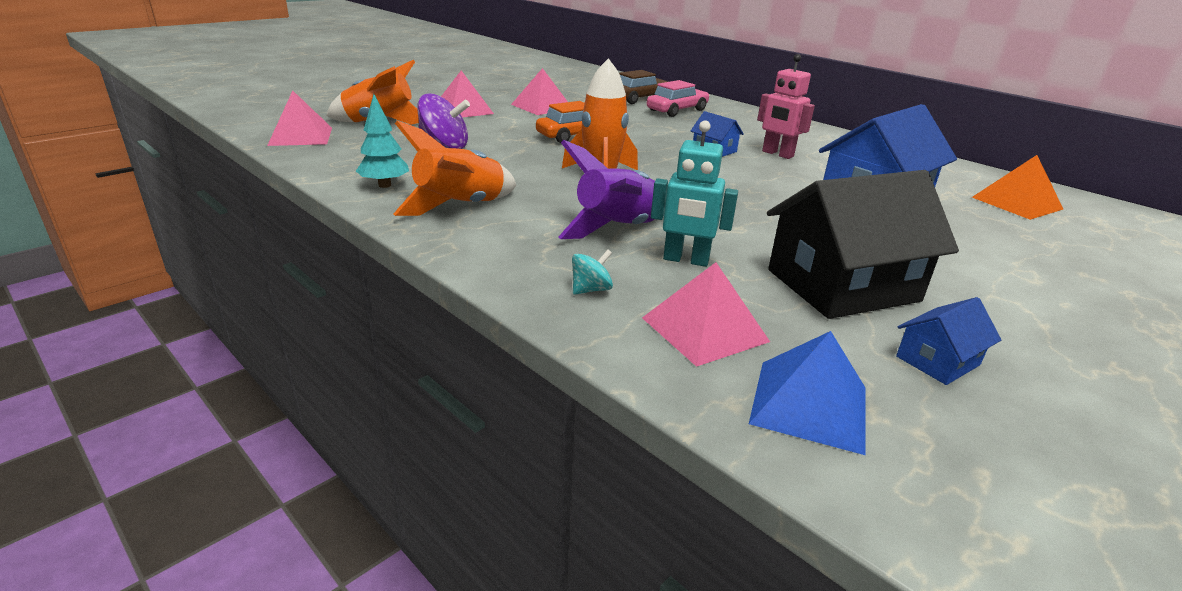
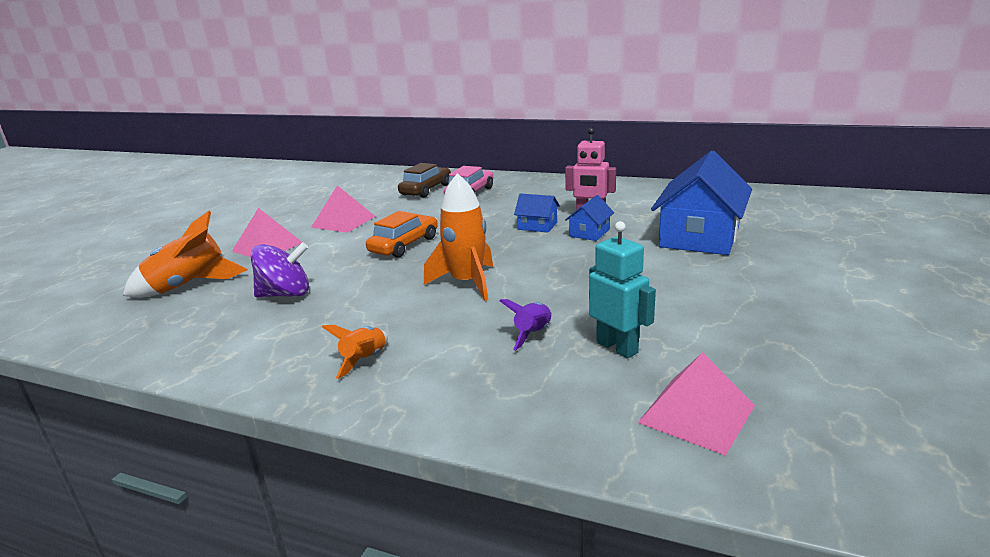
camera: 20 degrees left, 5 degrees down
(300, 136) = (110, 329): pink pyramid -> none
(385, 185) = (262, 360): turquoise tree -> none
(460, 207) = (365, 360): orange rocket -> orange rocket, size x0.55
(591, 289) = (568, 409): turquoise spinning top -> none
(618, 229) = (533, 334): purple rocket -> purple rocket, size x0.55
(686, 260) = (617, 347): turquoise robot -> turquoise robot turned 120 degrees counterclockwise
(809, 404) = (838, 456): blue pyramid -> none
(842, 285) = (753, 328): black house -> none
(937, 360) = (878, 374): blue house -> blue house (589, 233)
(1017, 203) = (794, 210): orange pyramid -> none

